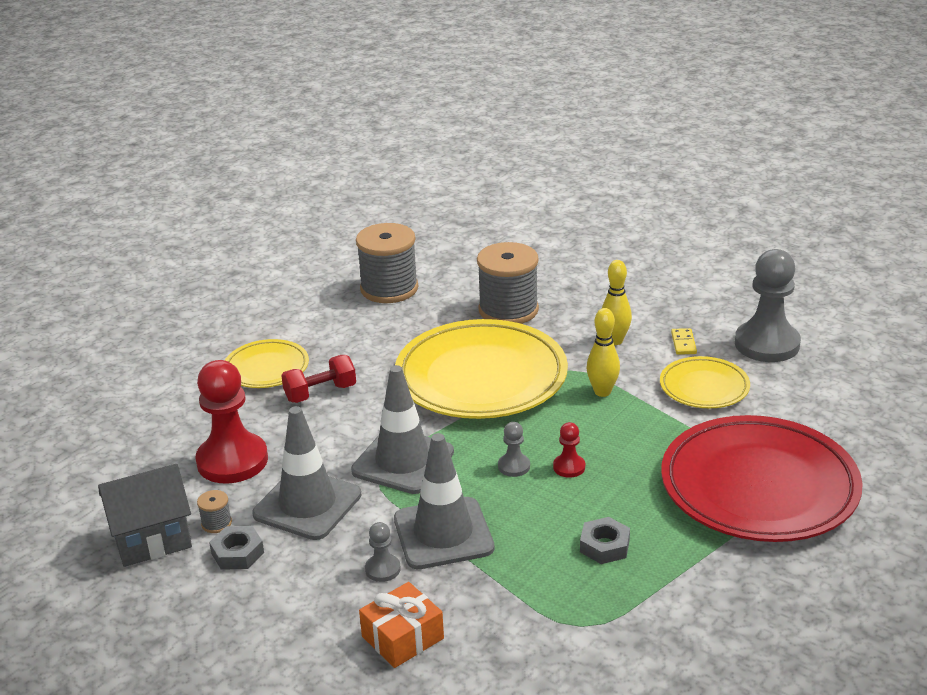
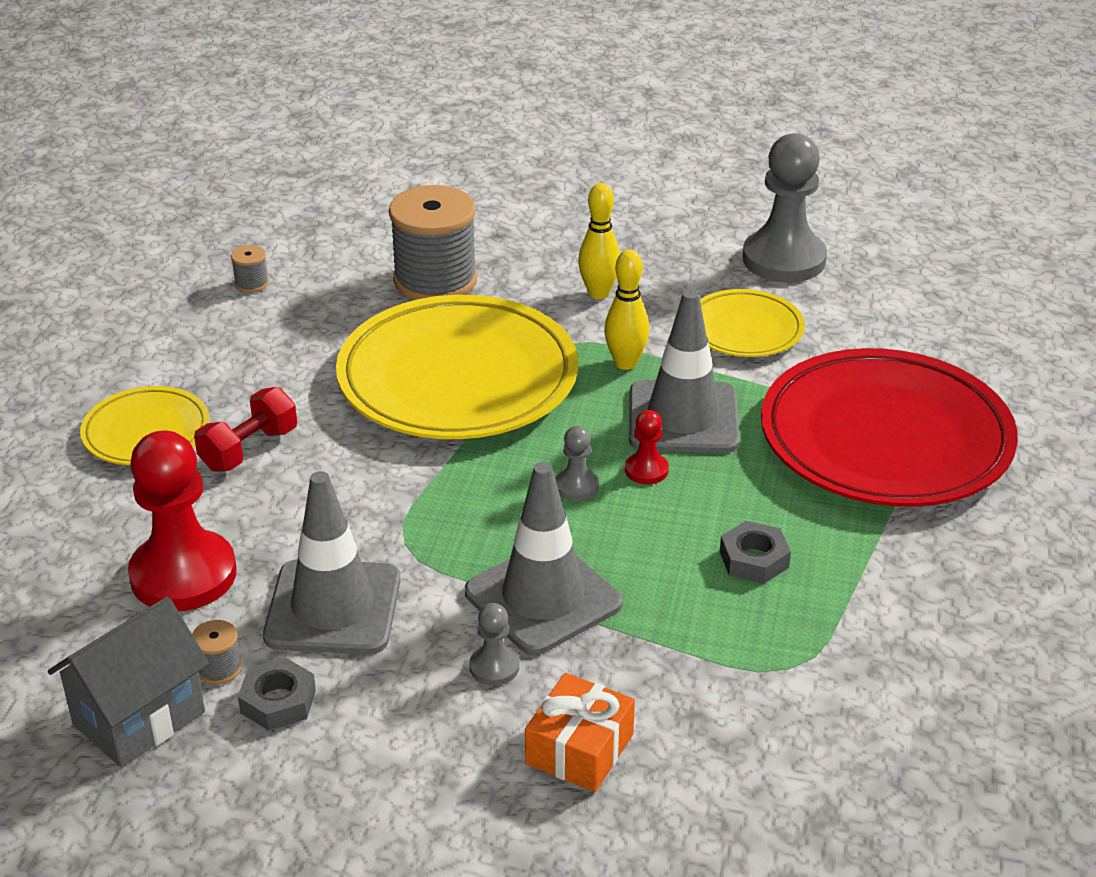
camera: 25 degrees left, 5 degrees up
(389, 289) = (251, 283): grey spool -> grey spool, size x0.41
(403, 461) = (426, 516): grey traffic cone -> grey traffic cone (683, 418)
(683, 343) = (685, 279): yellow domino -> none

